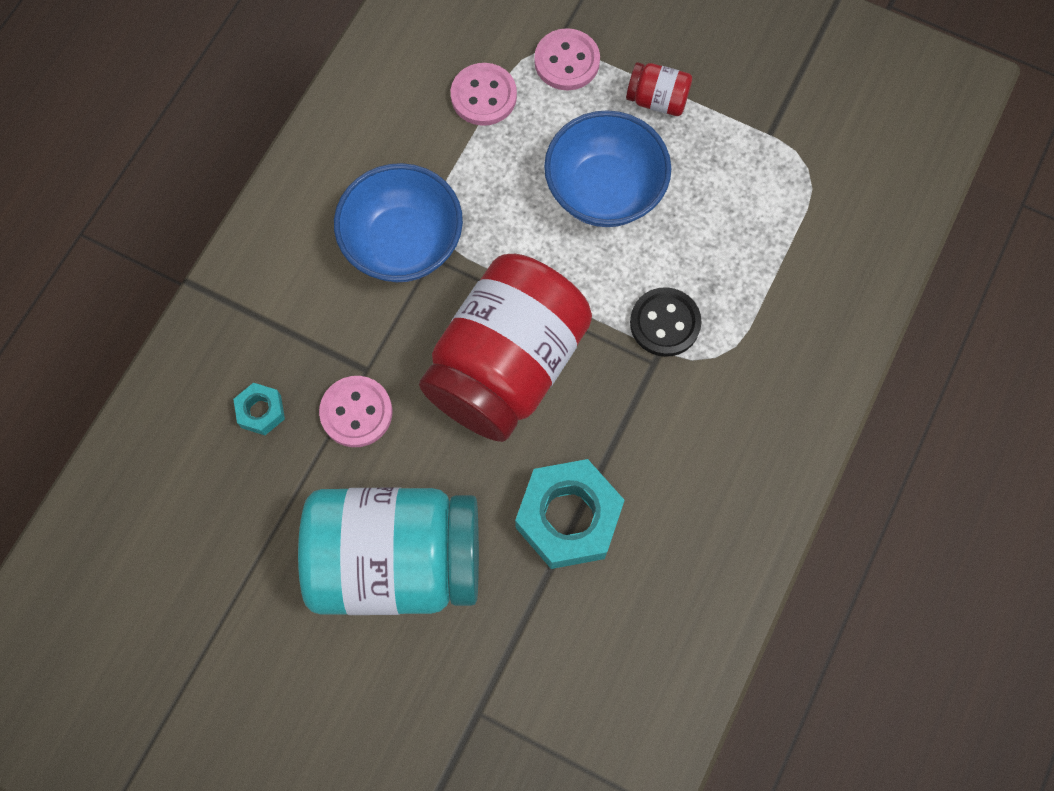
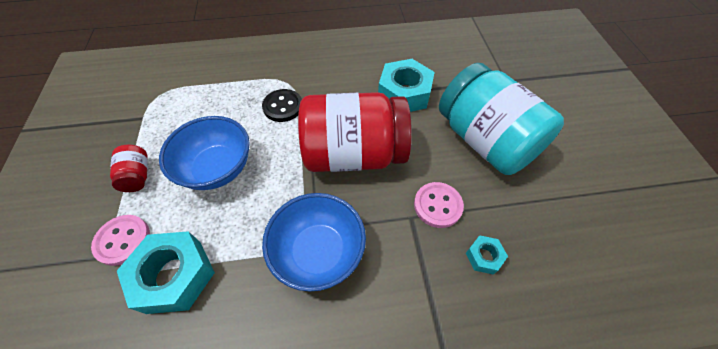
camera: 125 degrees left, 15 degrees down
(483, 96) = (174, 276): pink button -> turquoise nut

